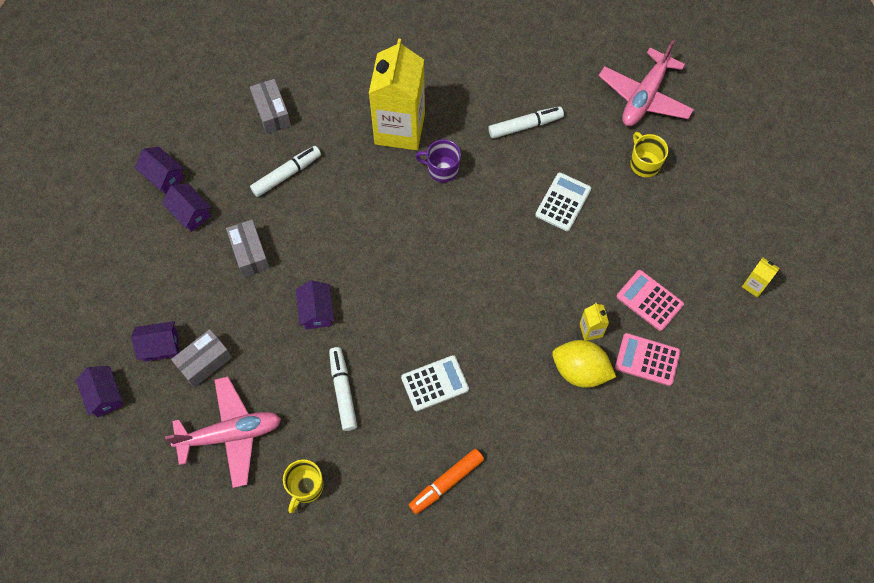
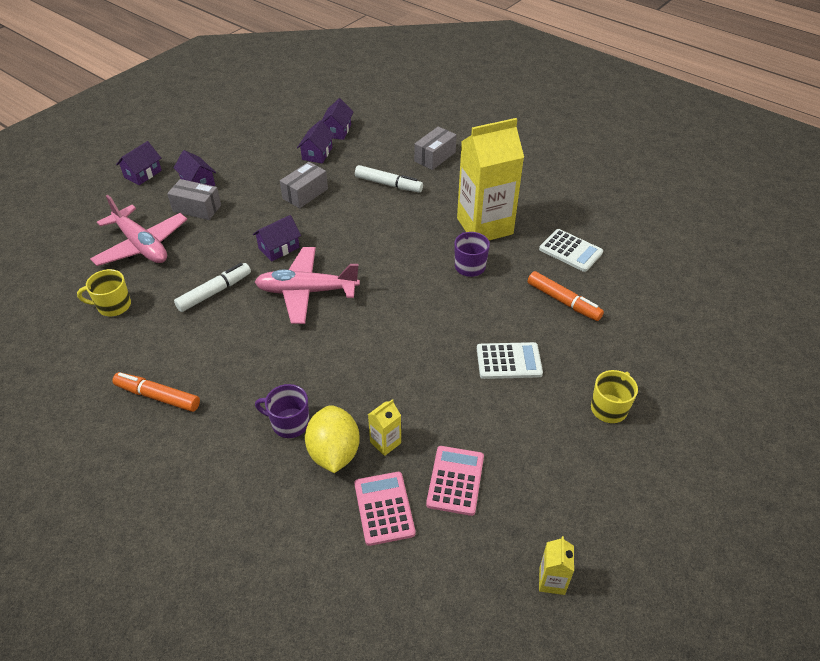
camera: 60 degrees right, 20 degrees down
(435, 383) = (255, 347): white calculator -> white calculator (570, 251)
(525, 126) = (563, 301): white marker -> orange marker
(534, 391) = (289, 423): none -> purple mug
(644, 96) = (684, 376): pink plane -> pink plane (307, 291)

